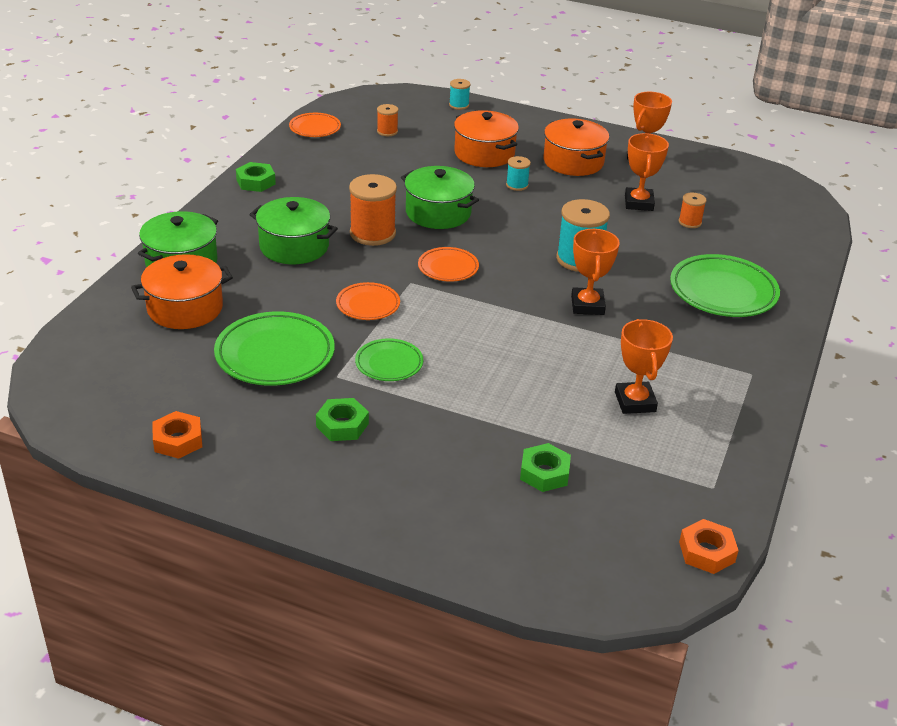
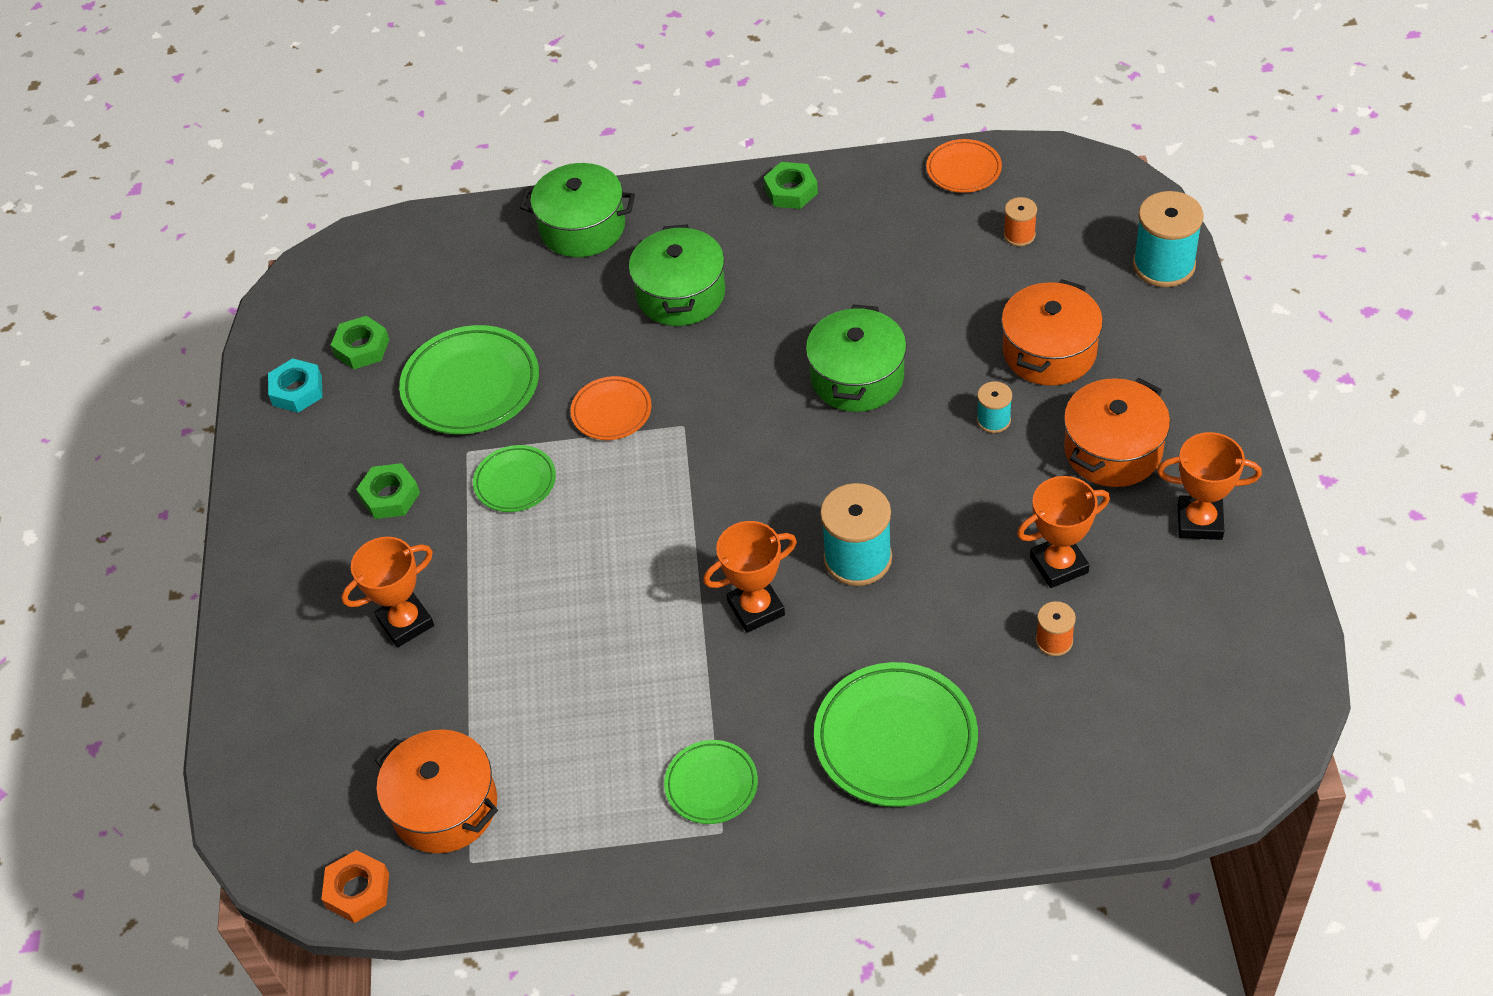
camera: 70 degrees right, 15 degrees up
(178, 440) = (297, 391): orange nut -> turquoise nut
(185, 308) = (503, 277): orange pot -> orange pot (444, 806)
(372, 233) = (761, 343): orange spool -> none
(448, 268) = (739, 444): orange plate -> none
(459, 105) = (1163, 265): turquoise spool -> turquoise spool, size x1.91
(544, 473) = (408, 696): green nut -> green nut (362, 348)
(635, 402) = (585, 730): orange trophy -> orange trophy (405, 622)
(713, 366) = (711, 785): none -> green plate

